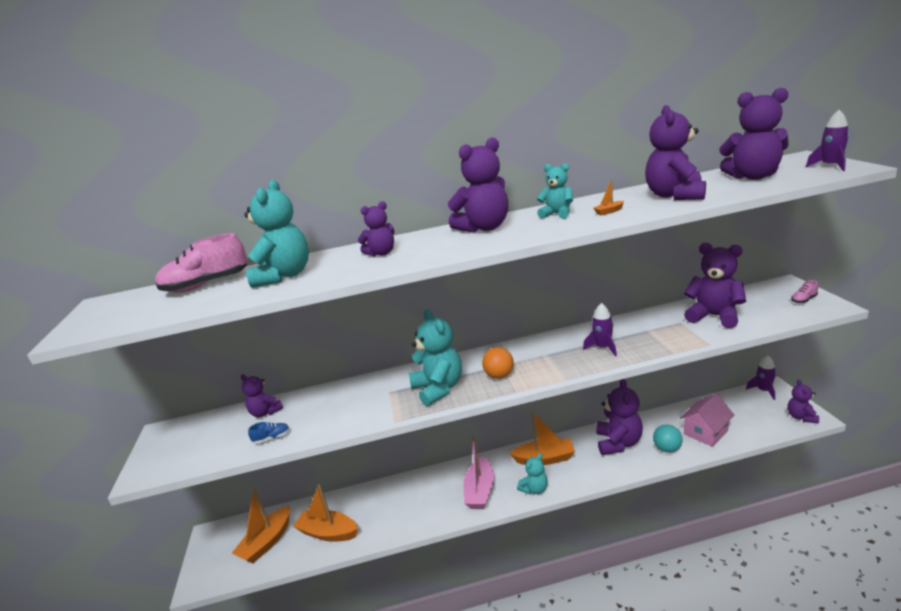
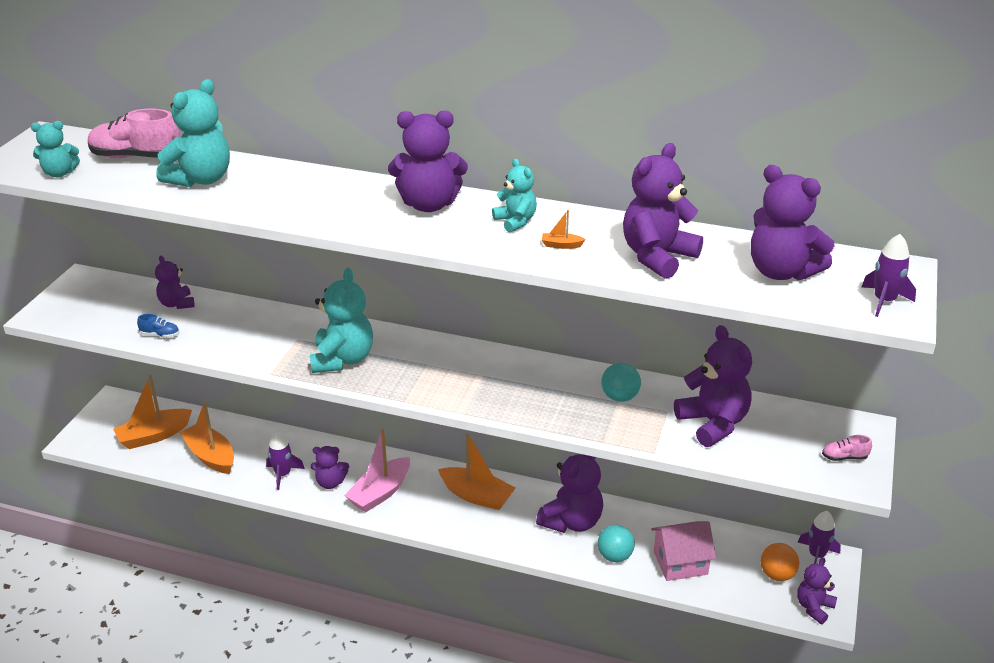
camera: 25 degrees right, 10 degrees up
(381, 253) = (304, 192): purple teddy bear -> purple teddy bear (330, 482)
(499, 375) = (411, 375): orange ball -> orange ball (777, 575)
(534, 489) = (433, 520): turquoise teddy bear -> turquoise teddy bear (59, 173)
(603, 348) = (546, 398): purple rocket -> purple rocket (283, 474)
(644, 328) = (619, 397): none -> turquoise ball

